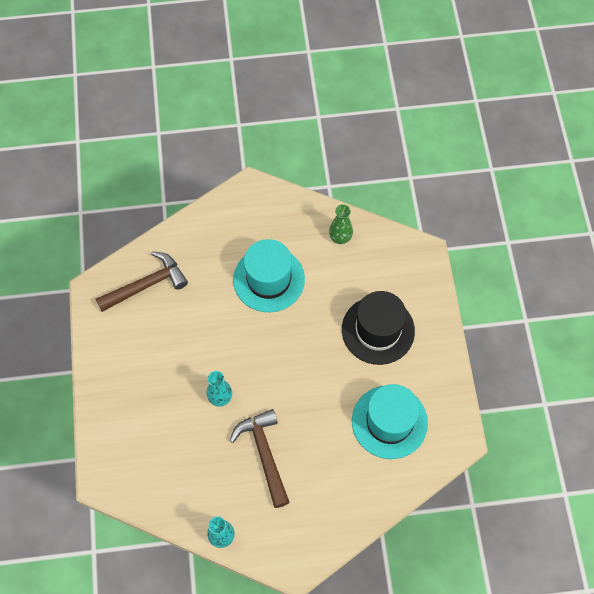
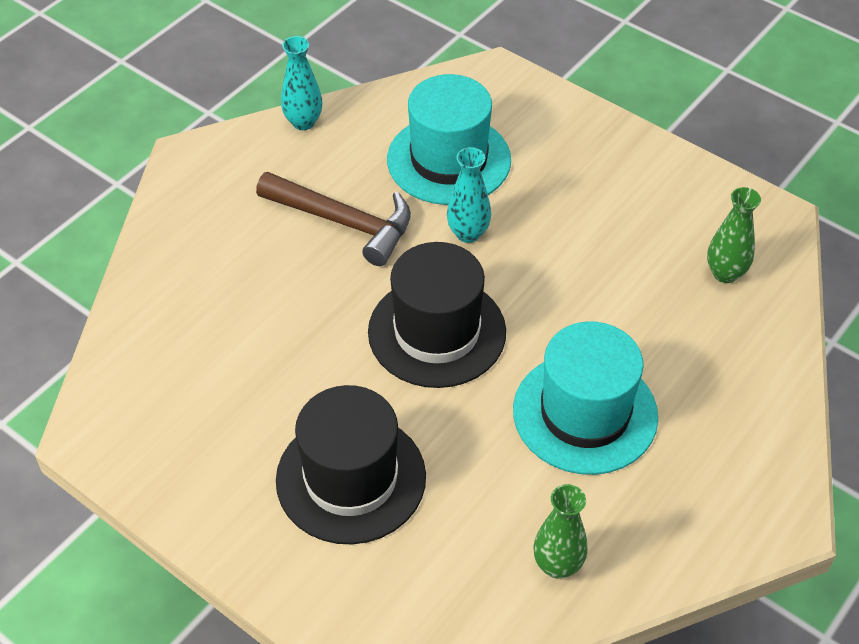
camera: 135 degrees right, 15 degrees down
(146, 285) = (725, 273): brown hammer -> green vase
(284, 362) = (437, 332): none -> black hat
(389, 422) = (215, 376): turquoise hat -> turquoise hat (449, 160)

